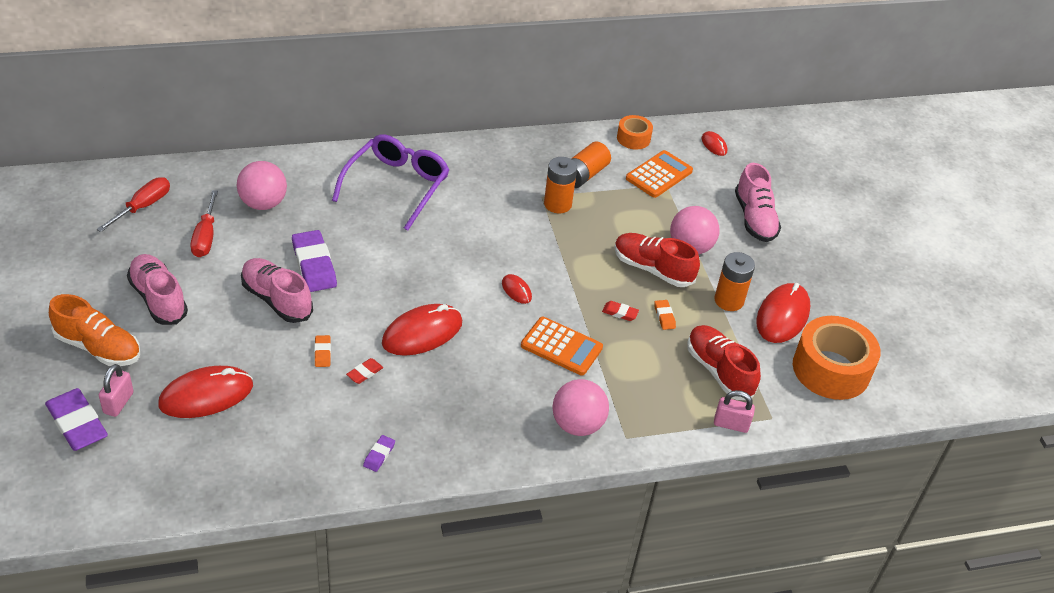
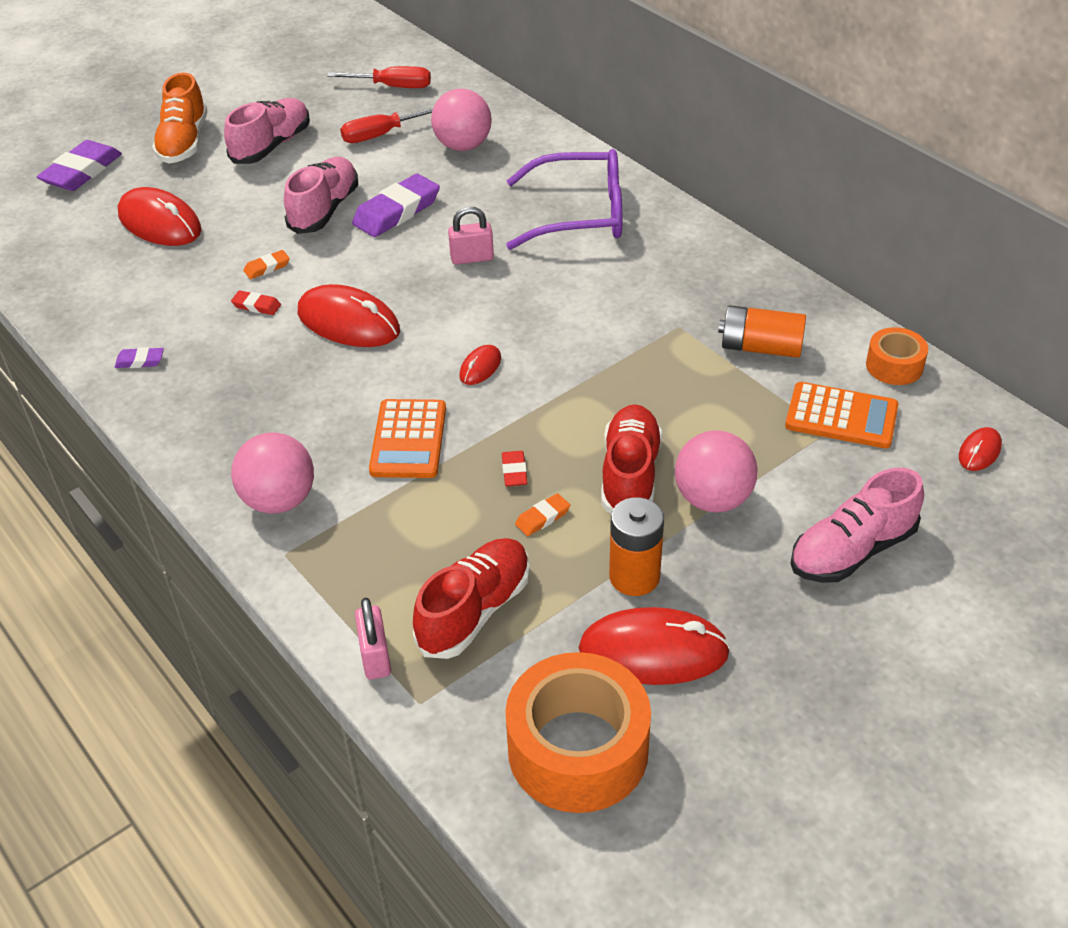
camera: 70 degrees right, 0 degrees up
(118, 403) = (120, 181): pink padlock -> pink padlock (472, 258)
(557, 204) = (676, 345): orange battery -> none

